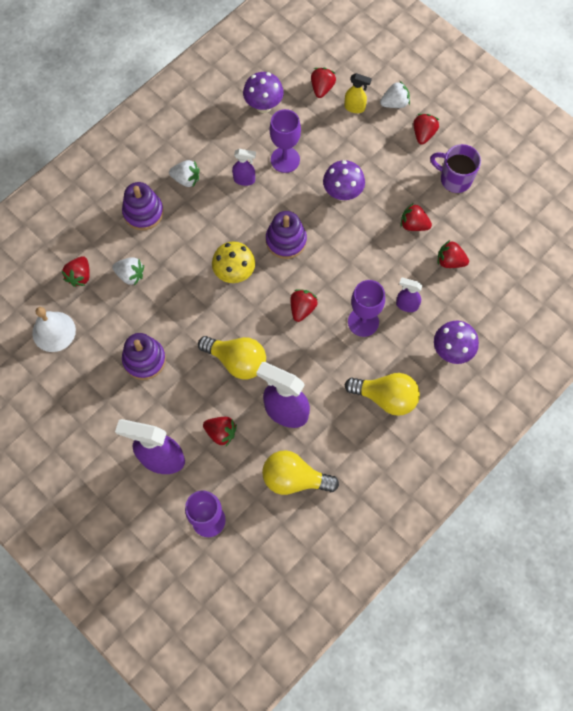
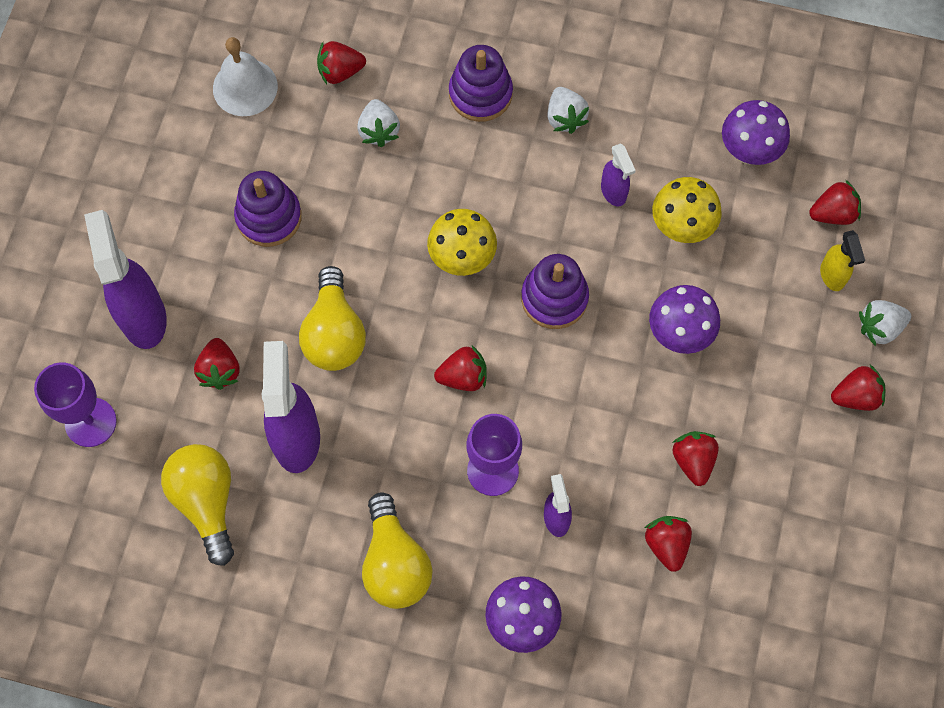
camera: 60 degrees right, 0 degrees up
(285, 159) = (681, 227): purple goblet -> yellow mushroom
(394, 103) = (879, 327): white strawberry -> white strawberry turned 120 degrees clockwise
(454, 179) = (809, 481): purple mug -> none

